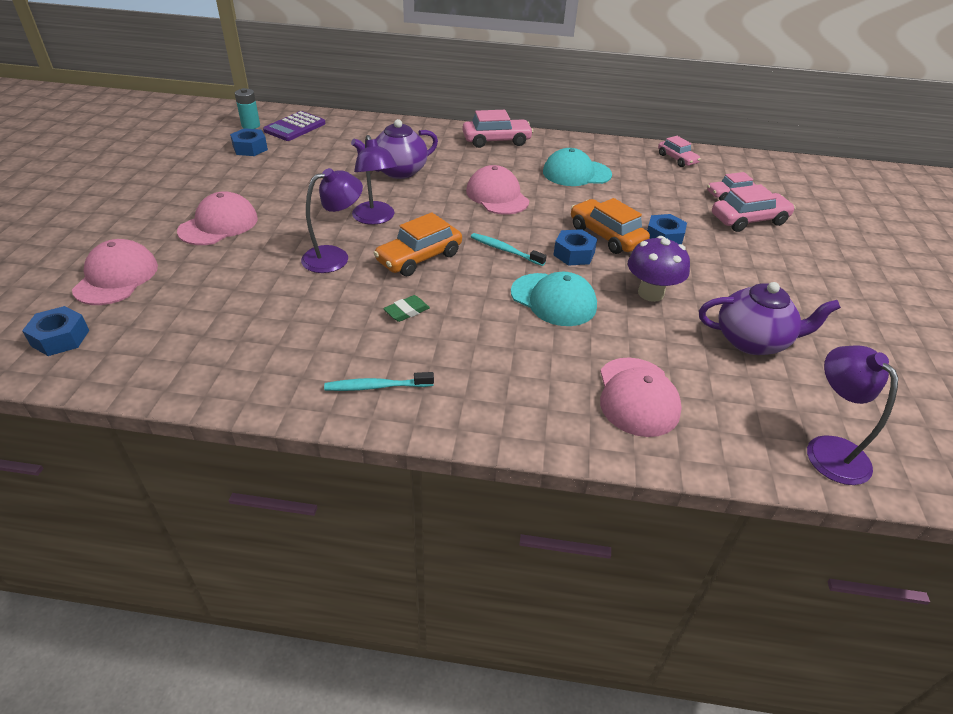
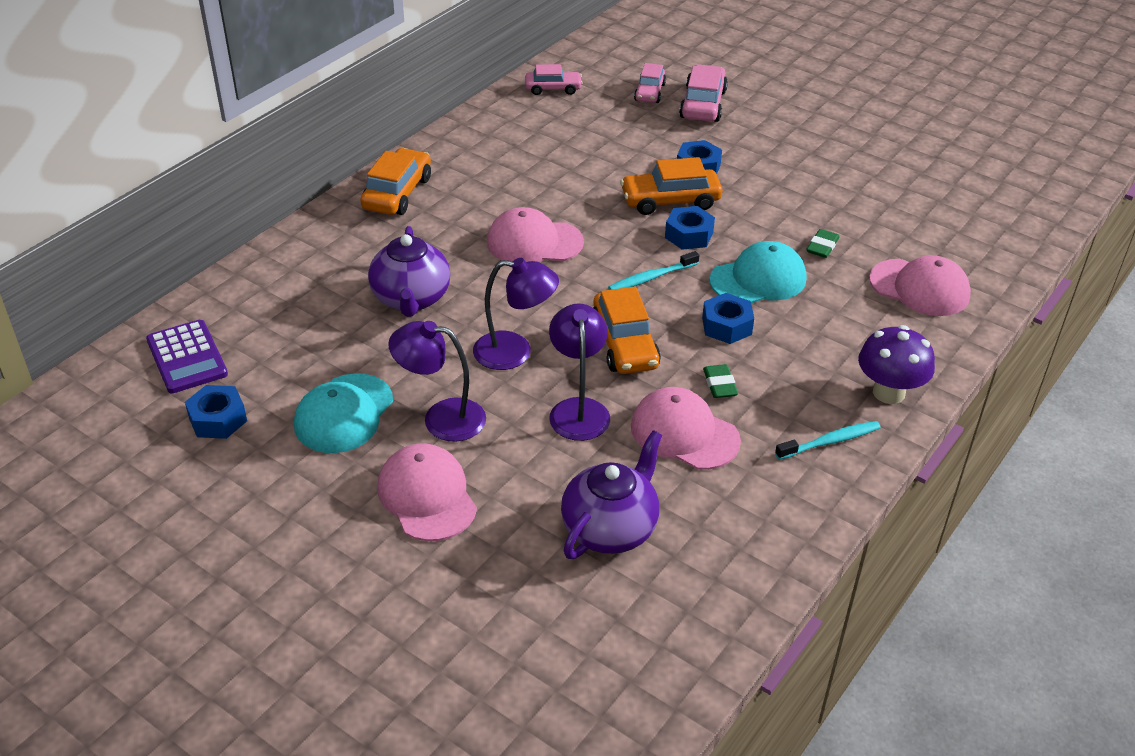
camera: 60 degrees left, 0 degrees up
(60, 338) = (607, 688): blue nut -> blue nut (726, 326)
(116, 277) = (496, 619): pink cap -> pink cap (684, 433)
(251, 125) = (135, 402): turquoise battery -> none
(376, 386) = (830, 441): turquoise toothbrush -> turquoise toothbrush turned 135 degrees counterclockwise
(496, 141) = (397, 193): pink car -> orange car
(576, 173) = (528, 167): turquoise cap -> turquoise cap (344, 414)
(634, 323) = (822, 246): none -> green eraser
(650, 293) = (783, 217): purple mushroom -> purple mushroom (888, 392)
(752, 341) = (882, 194): purple teapot -> purple teapot (611, 528)
(828, 449) = (1019, 222): purple lamp -> purple lamp (441, 418)

